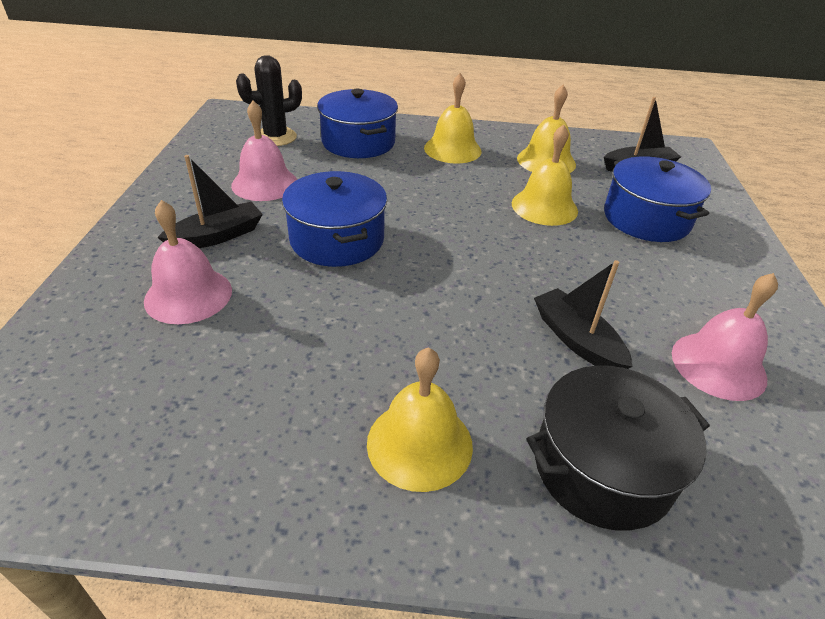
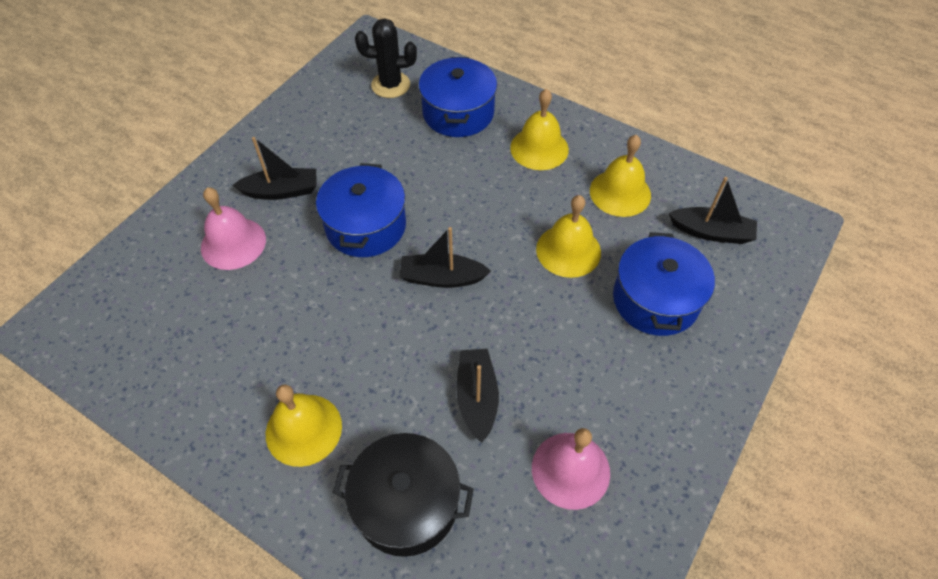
camera: 30 degrees right, 15 degrees up
(265, 183) = (348, 142): pink bell -> none
(451, 257) = (442, 278): none -> black boat

